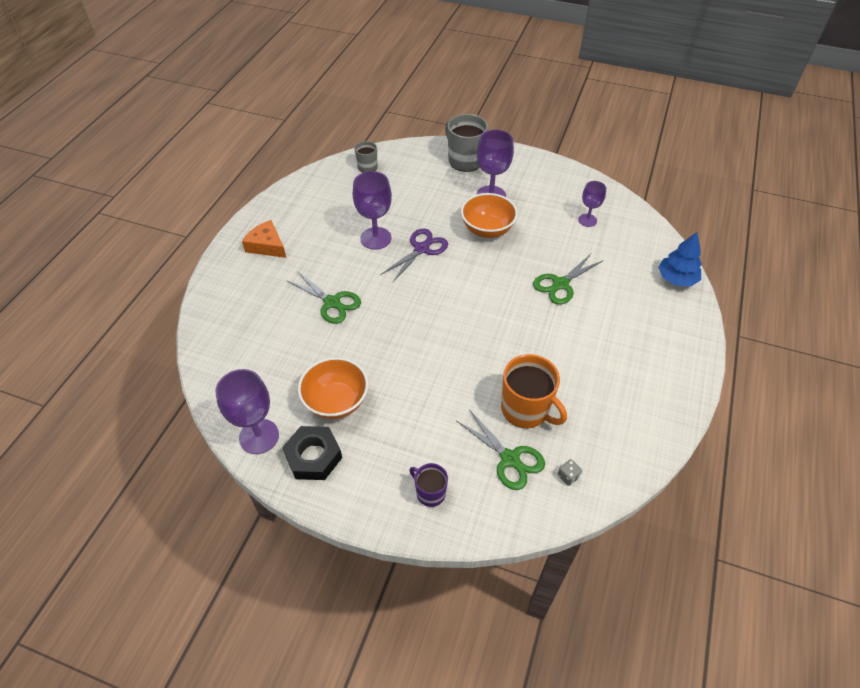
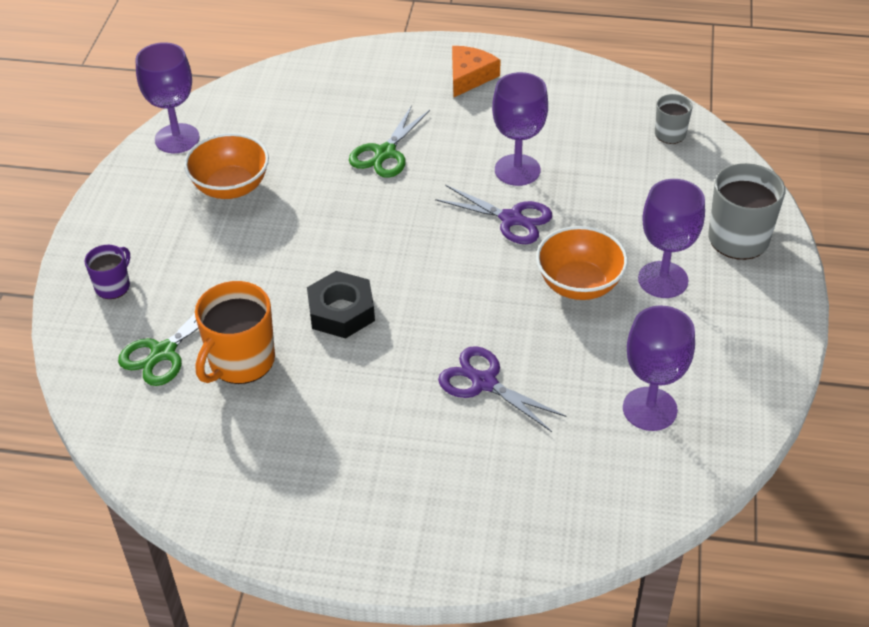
camera: 80 degrees right, 5 degrees down
(313, 456) = (154, 184): black nut -> black nut (341, 311)
(561, 284) = (484, 383): green scissors -> purple scissors
(568, 476) = (142, 412): grey dice -> none
(587, 220) = (649, 409): purple goblet -> purple goblet, size x1.63
(676, 279) = (542, 540): blue tree -> none

